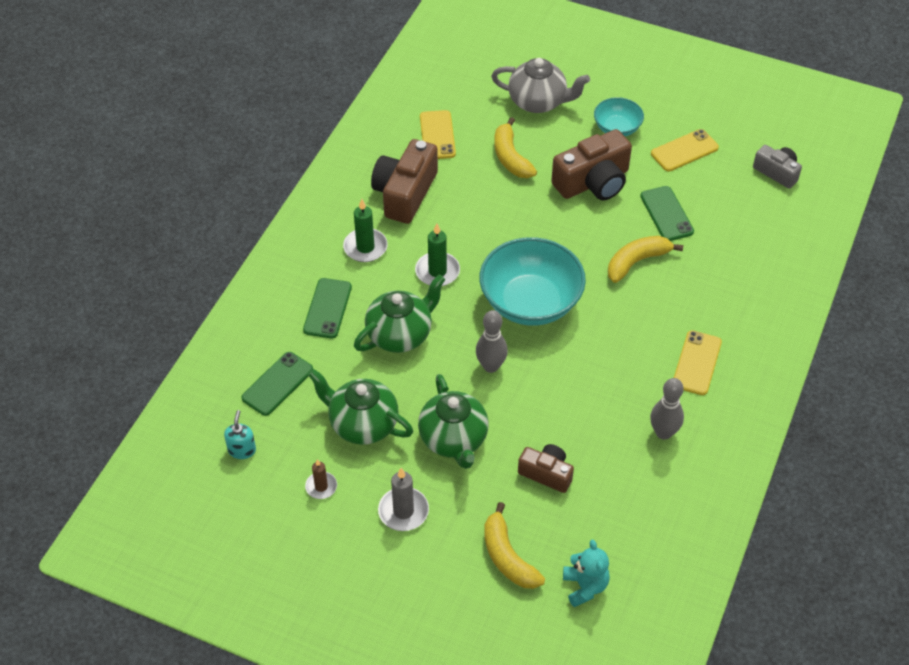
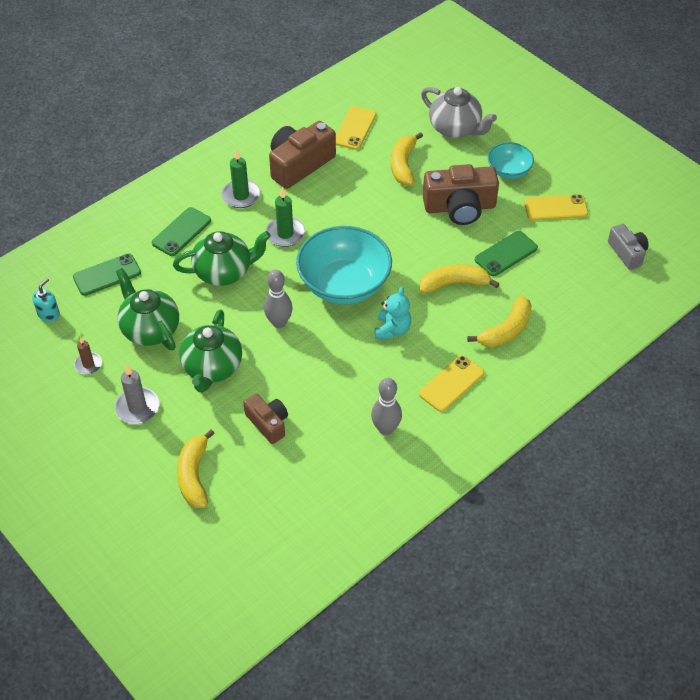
camera: 25 degrees right, 0 degrees up
(585, 586) = (240, 524): turquoise teddy bear -> turquoise teddy bear (392, 330)
(666, 214) = (506, 254): green phone -> green phone turned 45 degrees clockwise
(714, 290) = (506, 330): none -> yellow banana

